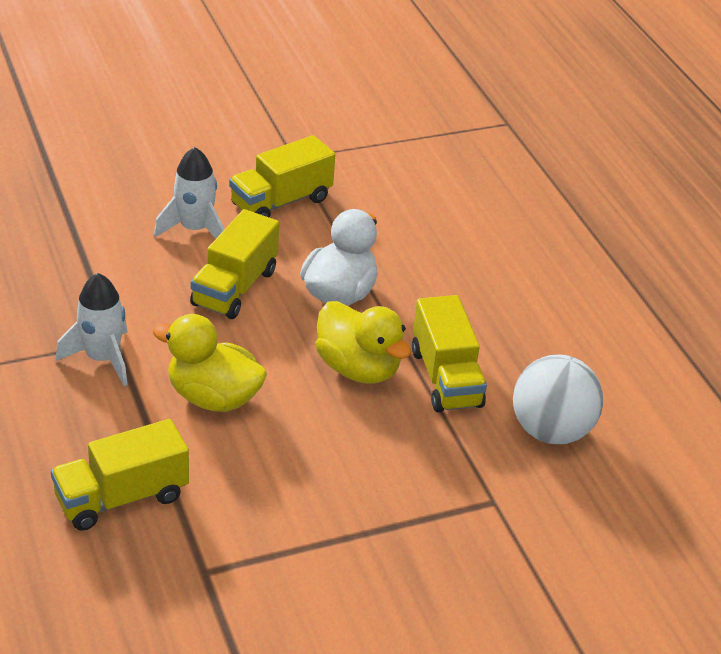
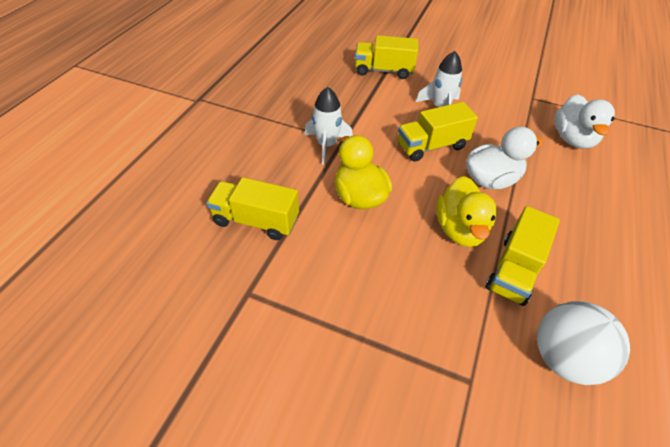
camera: 45 degrees right, 10 degrees up
(281, 202) = (502, 116): yellow truck -> yellow truck (383, 71)
(383, 193) = (572, 139): none -> white duck

